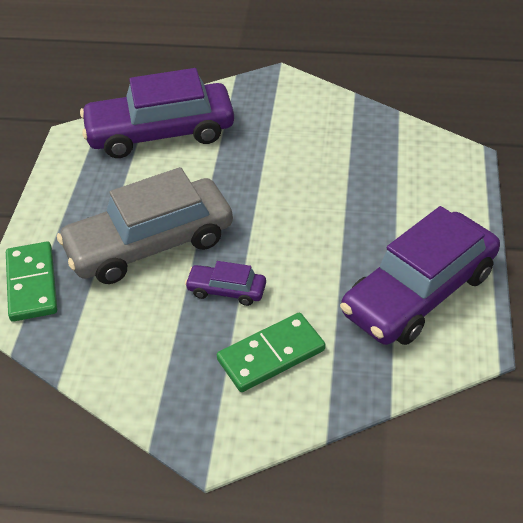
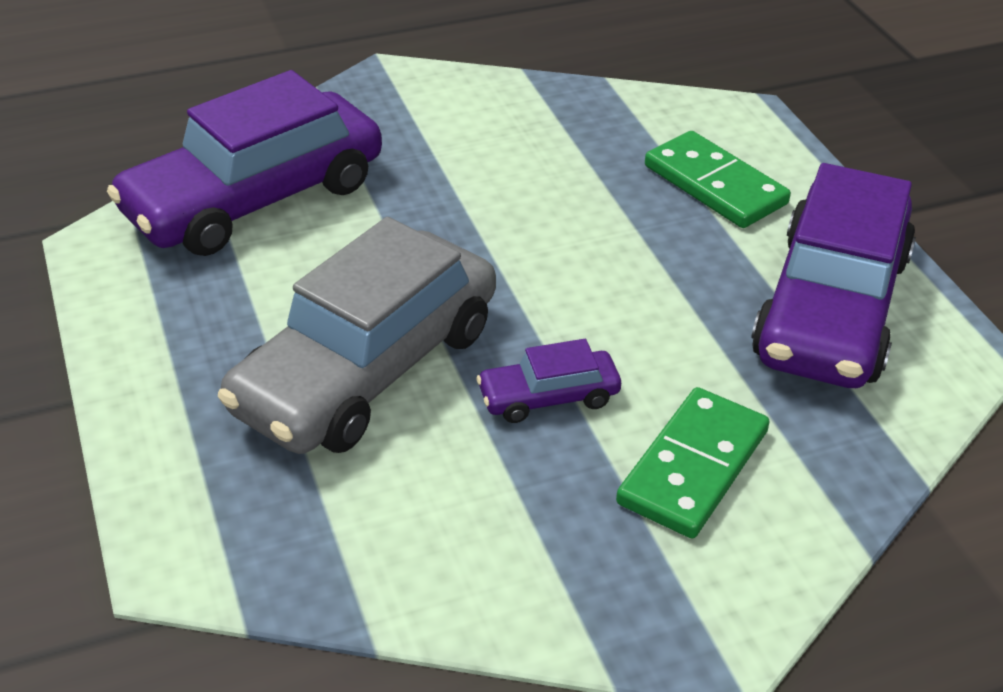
camera: 30 degrees left, 5 degrees down
(32, 284) = (200, 499): green domino -> green domino (715, 185)

